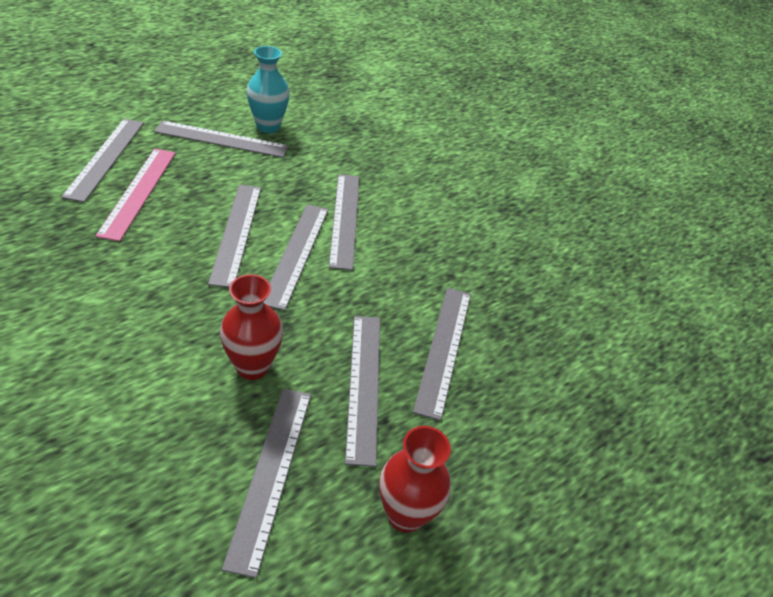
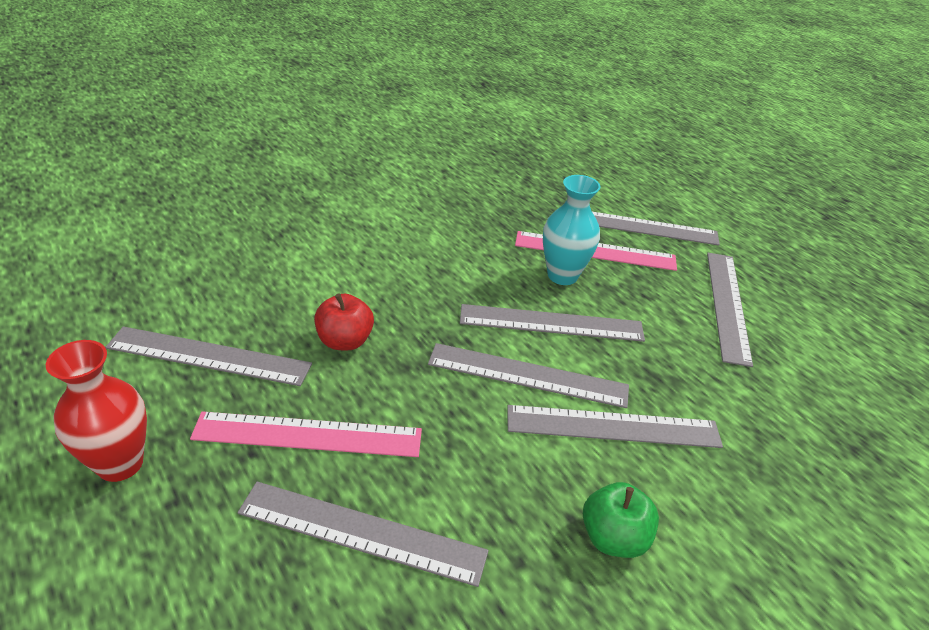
camera: 95 degrees right, 5 degrees down
(253, 367) = (345, 341): red vase -> red apple
(268, 126) = (786, 346): turquoise vase -> turquoise vase (562, 275)
(364, 385) = (308, 435): grey ruler -> pink ruler
(428, 234) = (613, 537): none -> green apple

